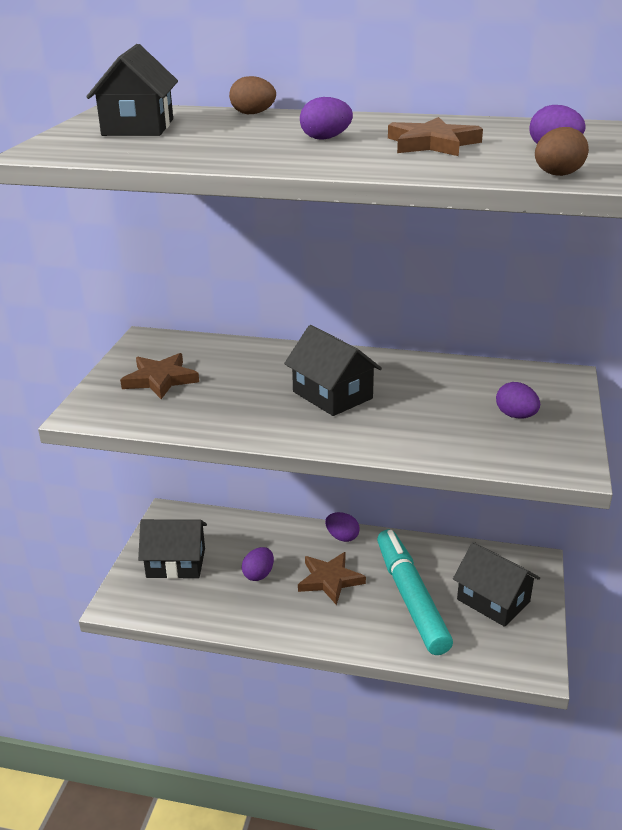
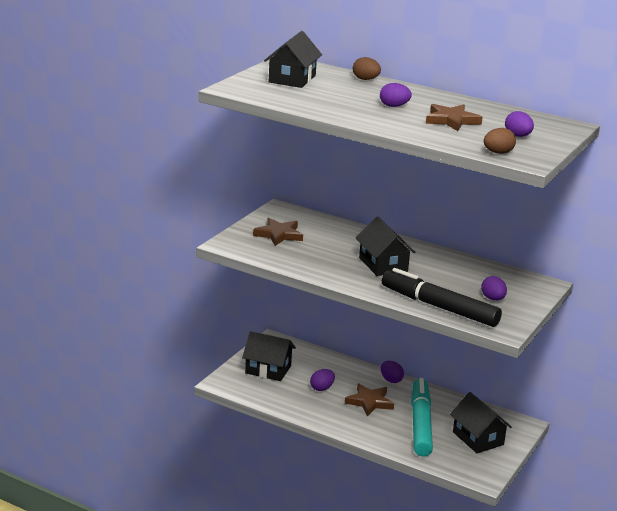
camera: 15 degrees right, 5 degrees down
(452, 449) = (439, 307): none -> black marker

